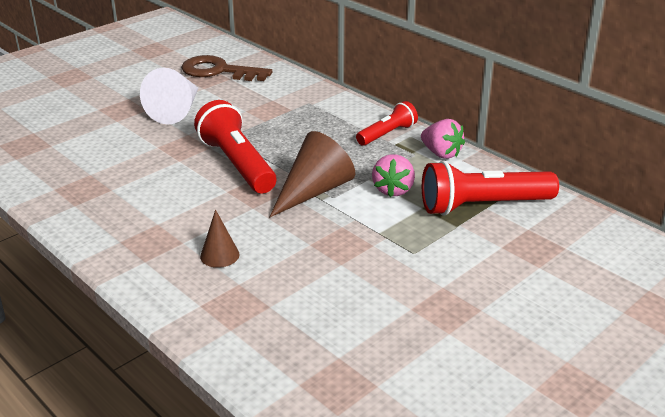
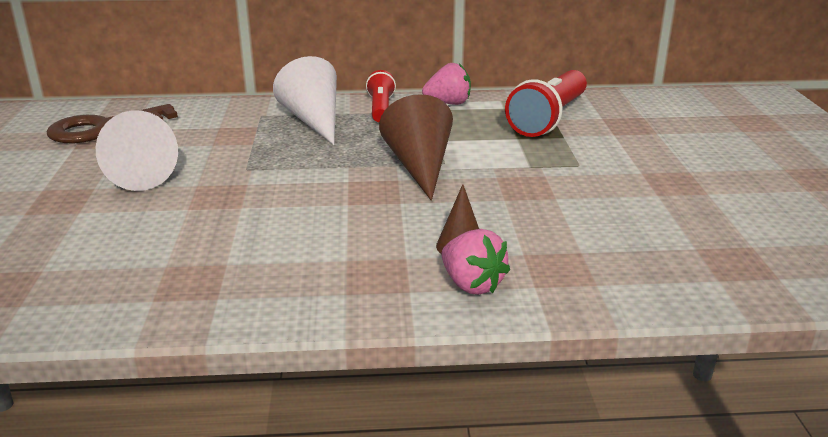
camera: 50 degrees left, 5 degrees down
(237, 164) = (307, 182): red flashlight -> none
(328, 123) = (314, 121): none -> white cone
(393, 190) = (473, 138): pink strawberry -> pink strawberry (472, 285)

